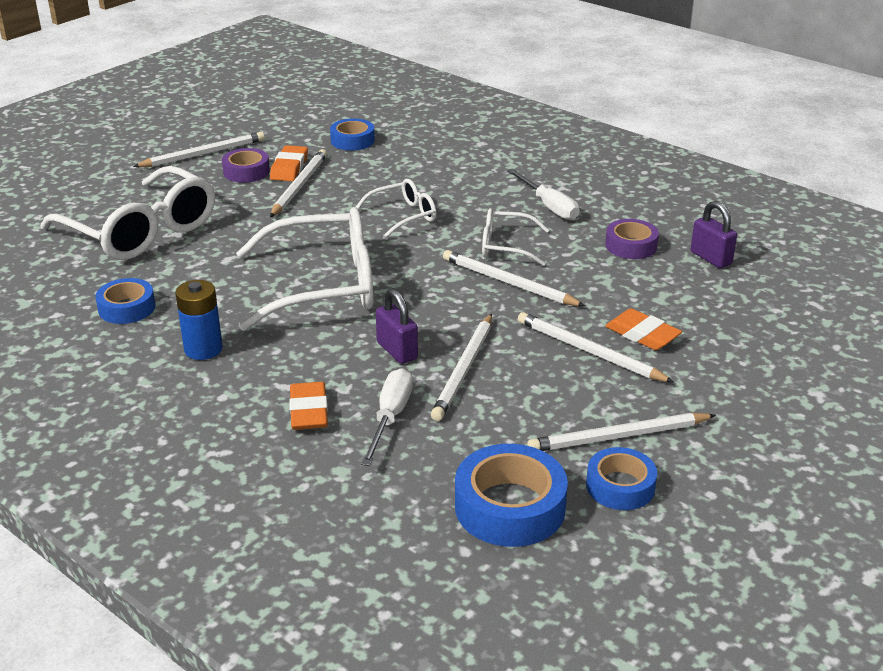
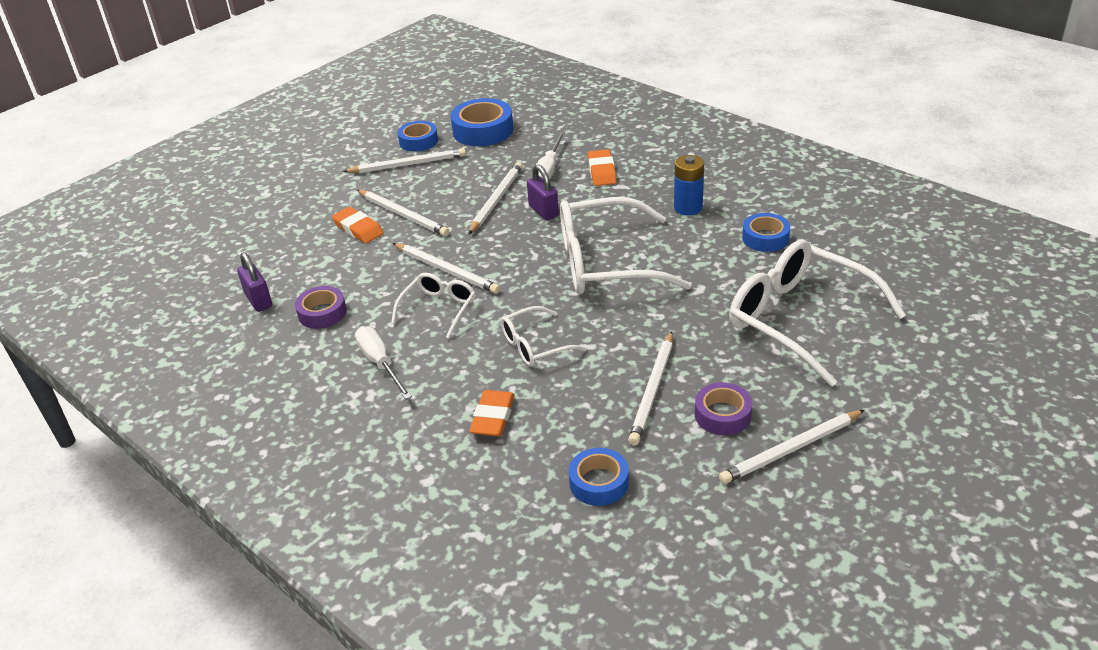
camera: 175 degrees left, 5 degrees up
(289, 168) = (672, 423): orange eraser -> orange eraser (493, 417)
(506, 246) = (438, 309): white glasses -> white glasses turned 75 degrees counterclockwise

